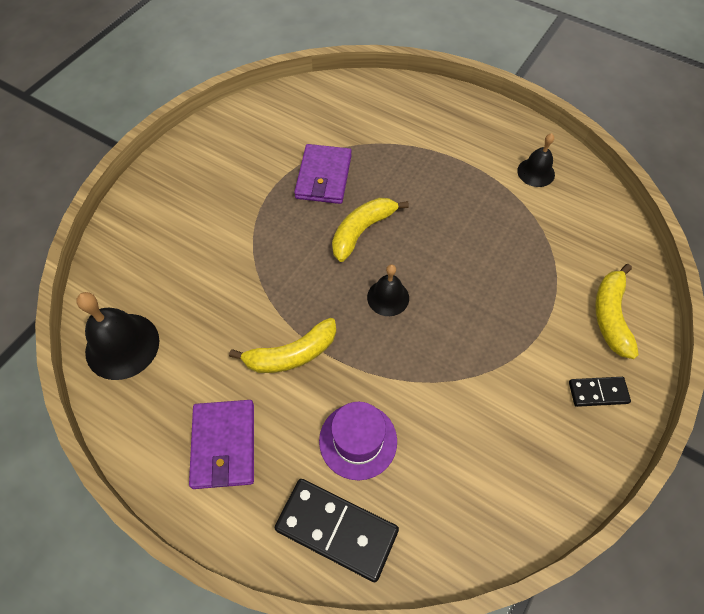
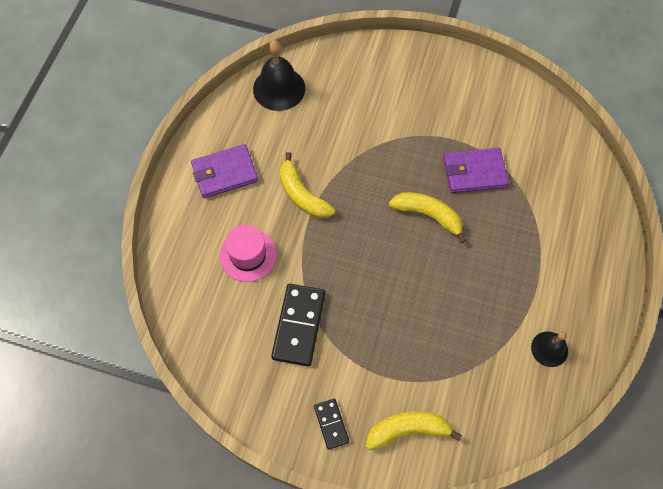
camera: 75 degrees right, 5 degrees up
(337, 529) = (185, 257): black domino -> black domino (299, 325)
(358, 440) = (248, 255): purple hat -> pink hat
(388, 297) = (370, 249): black bell -> none

